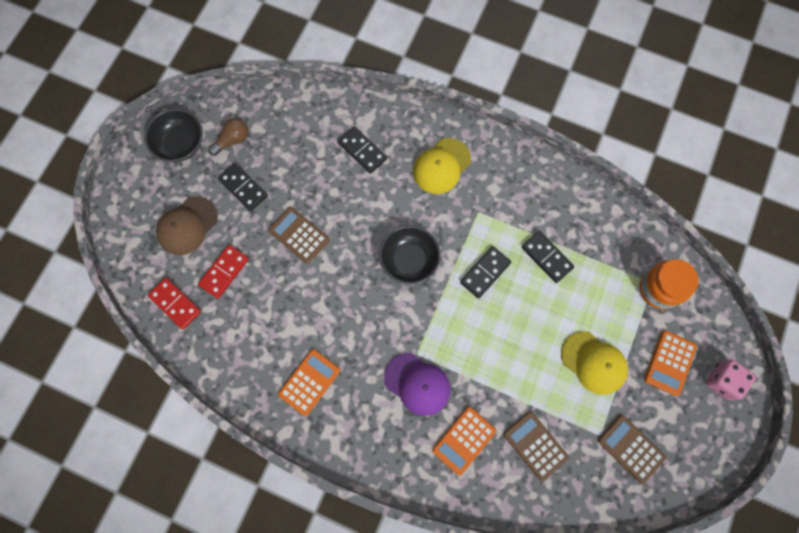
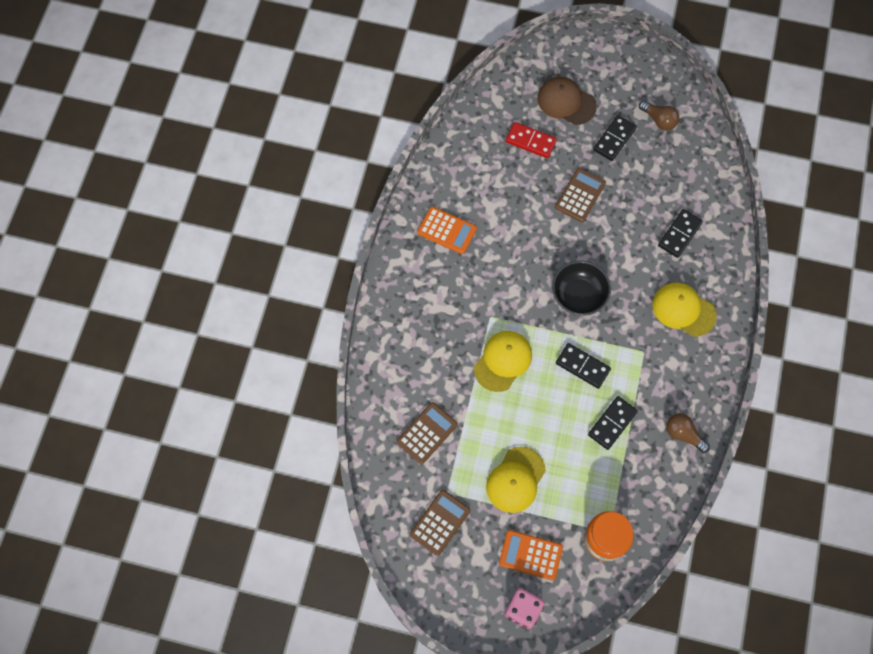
camera: 80 degrees right, 5 degrees down
(175, 304) = (493, 109): red domino -> none
(180, 144) = (643, 78): black bowl -> none
(417, 384) = (463, 321): purple cap -> none
(464, 440) = (420, 369): orange calculator -> none
(468, 350) = (503, 361): none -> yellow cap
(565, 196) = (683, 434): none -> brown light bulb

